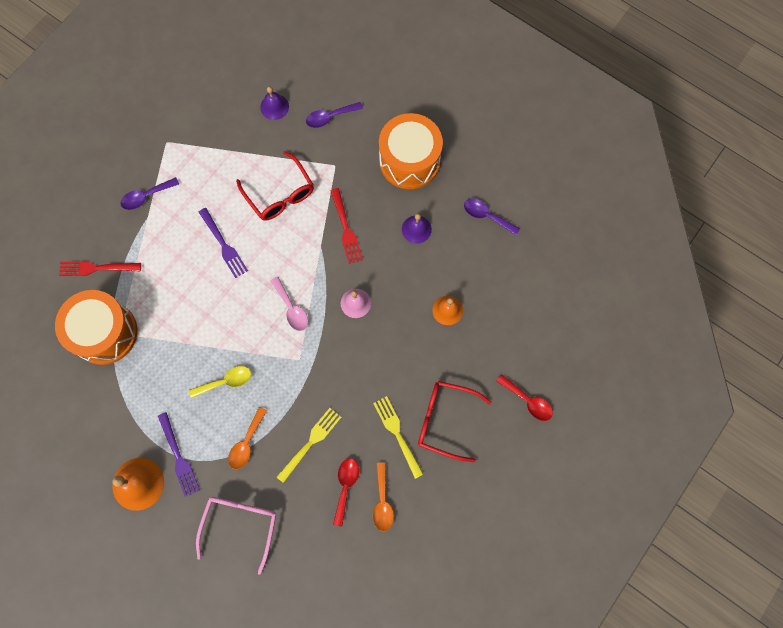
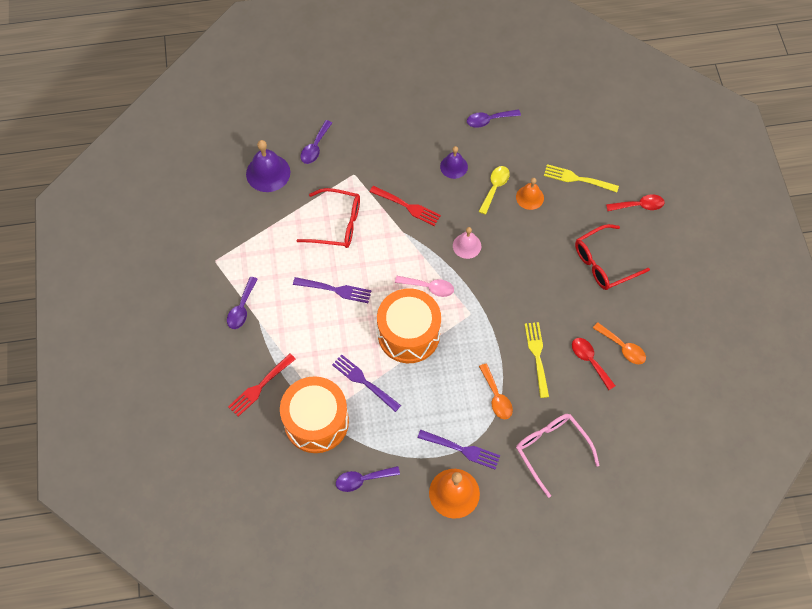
camera: 45 degrees left, 10 degrees down
(89, 408) = (362, 479): none -> purple spoon
(168, 336) = (364, 382): none -> purple fork
(226, 381) = (438, 373): yellow spoon -> yellow spoon (495, 187)
(274, 107) = (268, 173): purple bell -> purple bell, size x1.59
(398, 434) = (585, 299): yellow fork -> yellow fork (578, 179)
(409, 161) = (401, 129): orange drum -> orange drum (408, 334)

